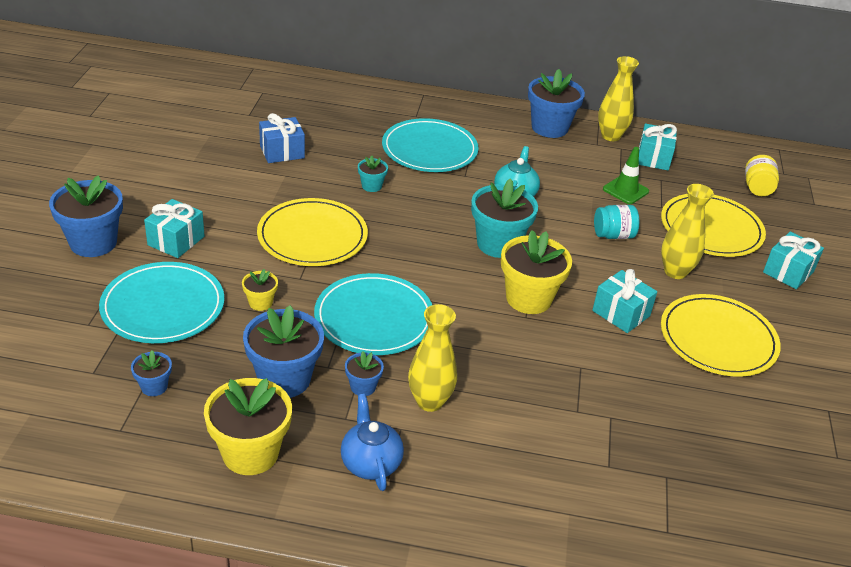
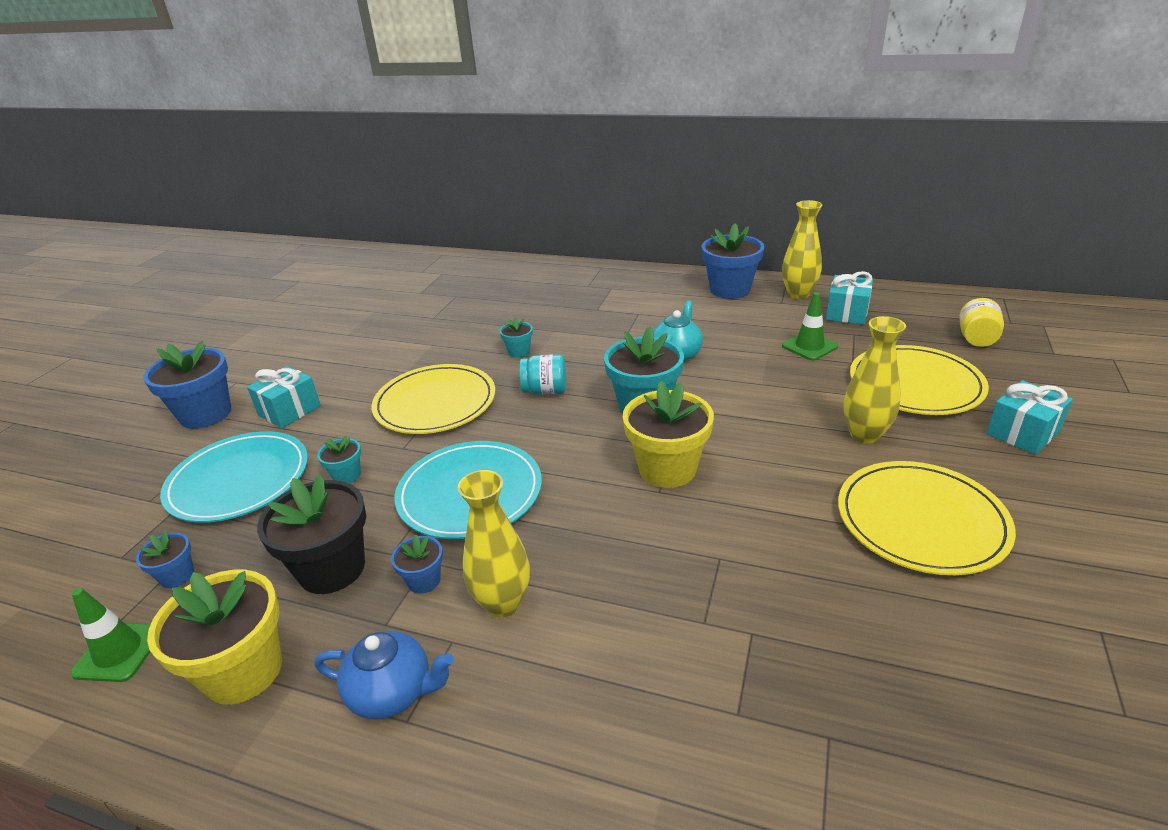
camera: 15 degrees right, 5 degrees down
(140, 444) = (119, 652): none -> green traffic cone
(260, 303) = (346, 475): yellow flower pot -> turquoise flower pot
(282, 152) = (438, 323): blue gift -> none
(284, 379) = (332, 569): blue flower pot -> black flower pot
(370, 463) = (392, 692): blue teapot -> blue teapot turned 105 degrees clockwise
(429, 149) = (593, 315): turquoise plate -> none
(613, 235) = (788, 394): turquoise jar -> turquoise jar (545, 391)
(621, 313) = (786, 487): turquoise gift -> none

